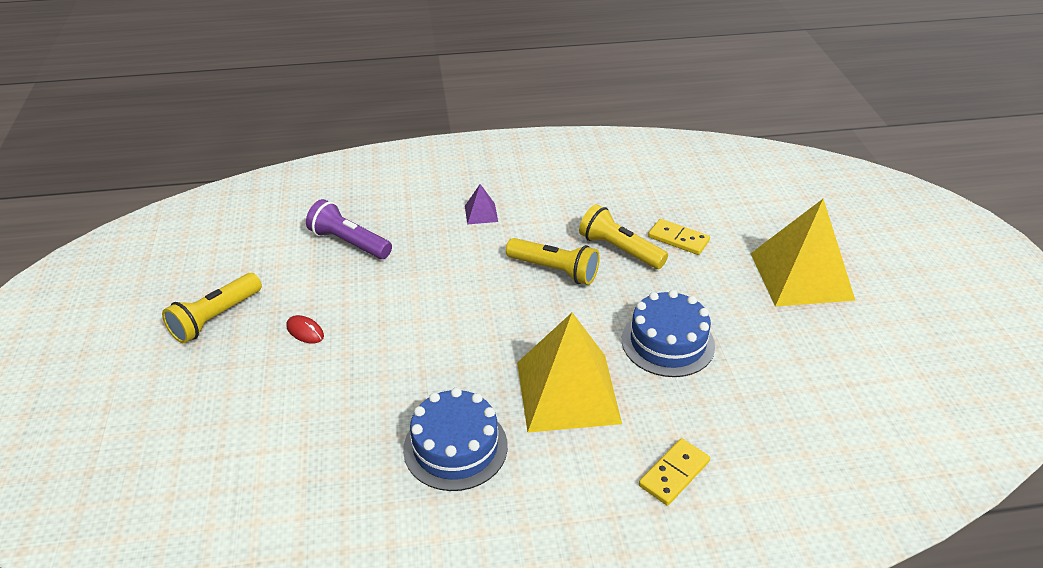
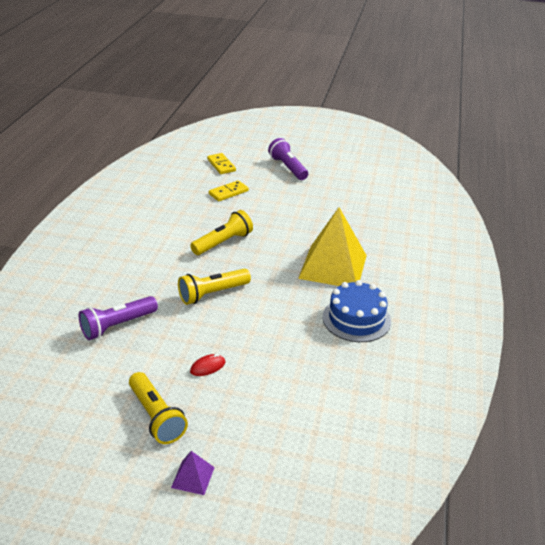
camera: 70 degrees left, 5 degrees down
(481, 213) = (137, 256): purple pyramid -> purple pyramid (193, 477)
(619, 249) = (222, 214): yellow flashlight -> yellow flashlight (212, 294)
(668, 342) = (313, 222): blue cake -> none
(674, 474) = (408, 249): yellow domino -> yellow domino (221, 165)
(801, 276) = (288, 168): yellow pyramid -> purple flashlight

